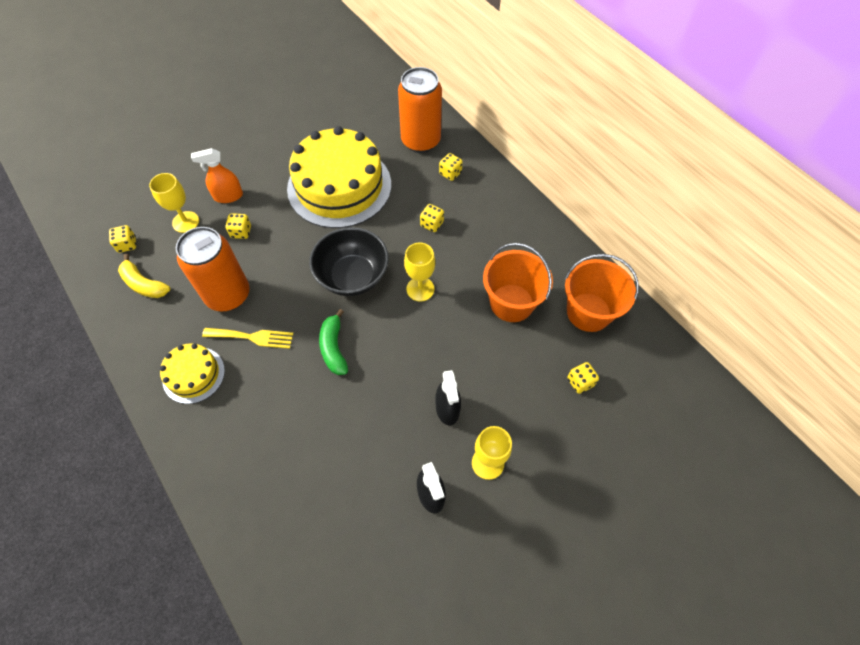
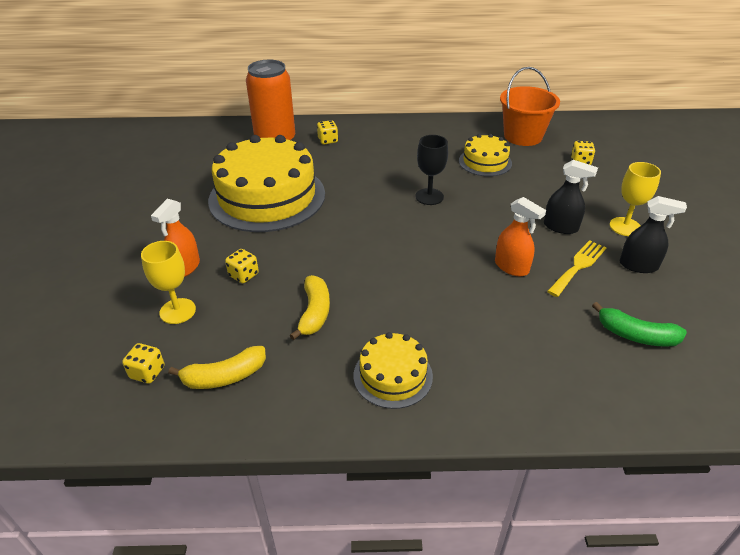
camera: 55 degrees left, 20 degrees down
(228, 295) = (314, 312): orange can -> yellow banana
(252, 337) = (385, 313): yellow fork -> yellow fork (578, 266)
(334, 348) = (447, 265): green banana -> green banana (636, 335)
(352, 276) = (378, 226): black bowl -> none
(361, 395) = (511, 267): none -> orange spray bottle
(420, 289) = (429, 197): yellow goblet -> black goblet
(432, 224) = (369, 167): yellow dice -> none
(511, 303) = (485, 162): orange bucket -> yellow cake

